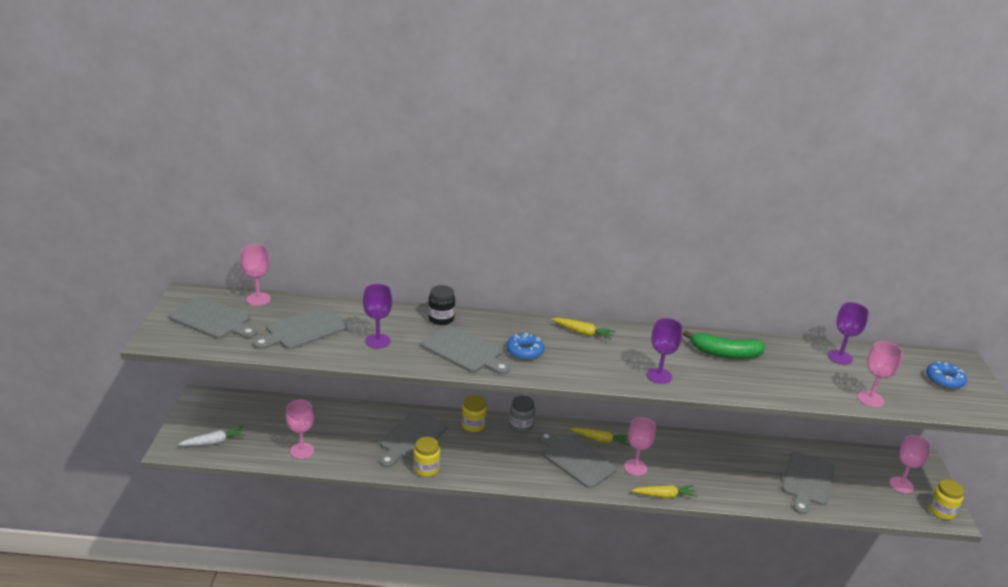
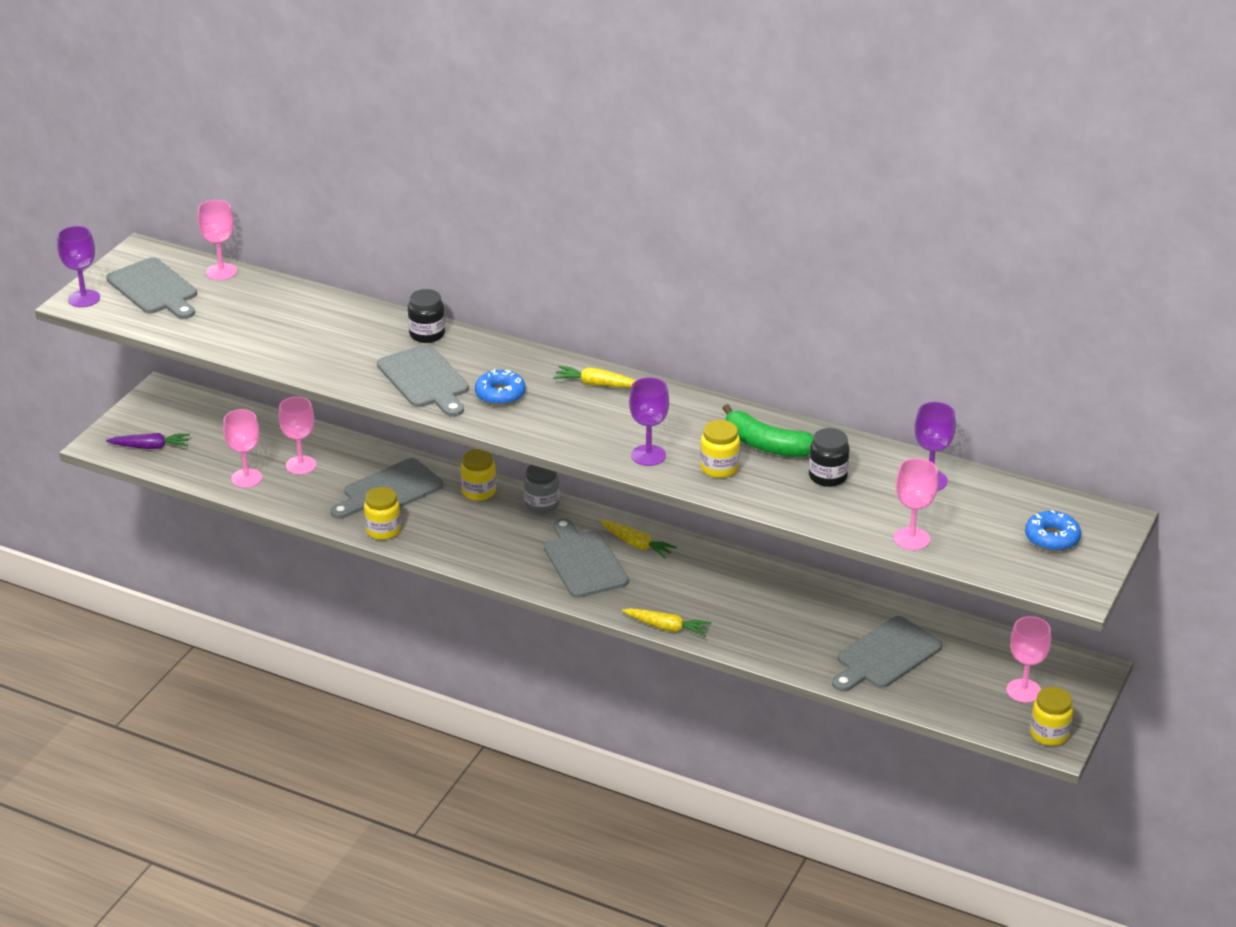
camera: 25 degrees right, 5 degrees up
(214, 442) = (150, 447): white carrot -> purple carrot
(304, 330) = (251, 319): grey cutting board -> none
(378, 341) = (329, 349): purple goblet -> purple goblet (84, 298)
(583, 333) = (597, 384): yellow carrot -> yellow carrot turned 150 degrees clockwise
(635, 467) = (656, 587): pink goblet -> pink goblet (301, 465)
(711, 375) = (719, 468): none -> yellow jar
(780, 367) = (827, 476): none -> black jar

